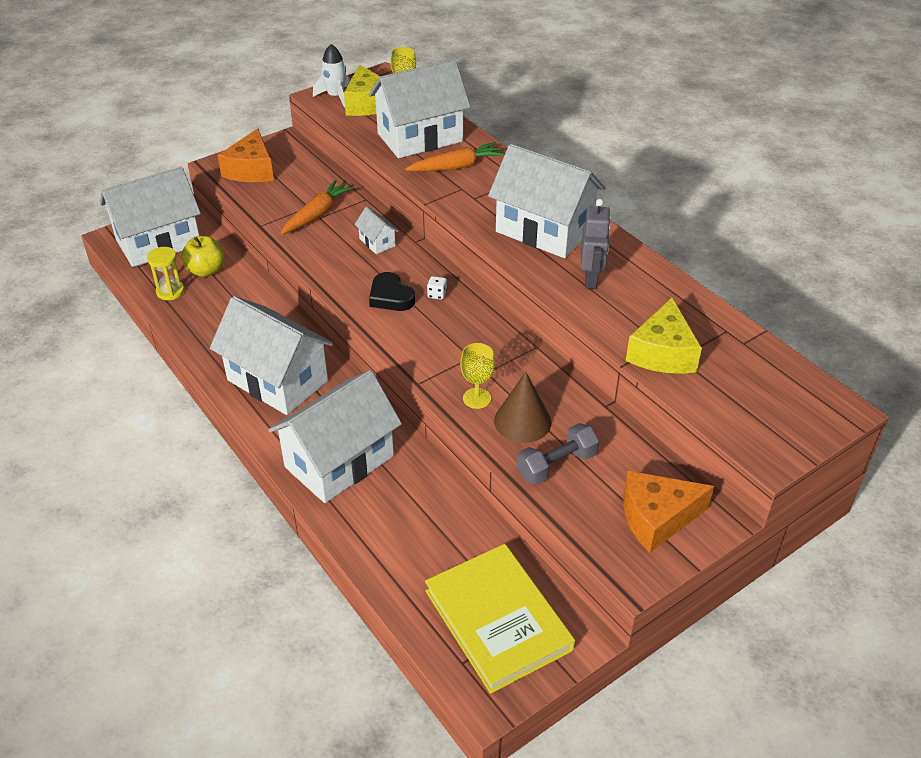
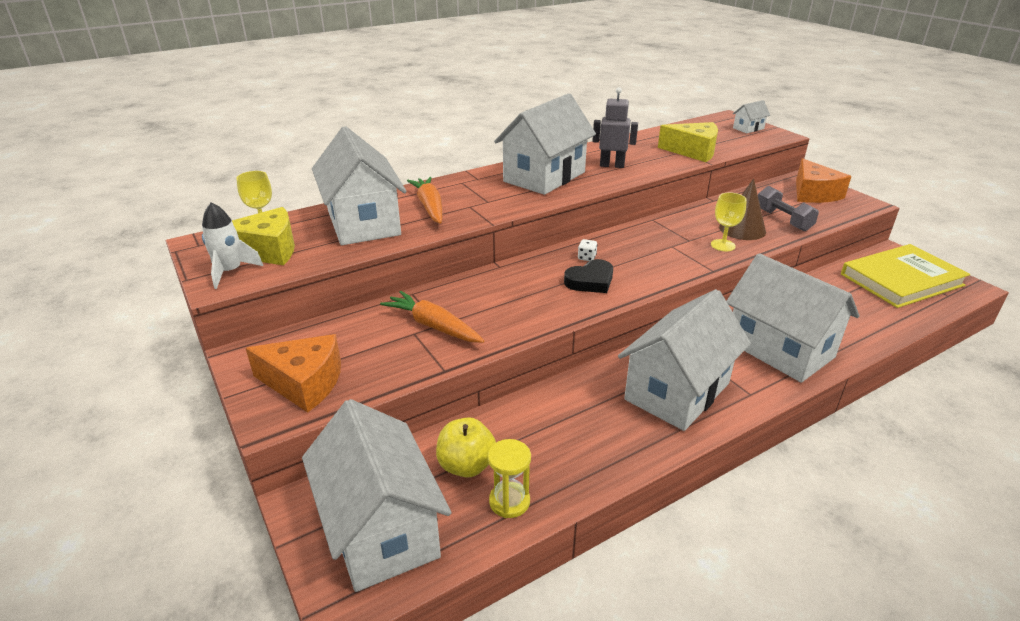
camera: 85 degrees left, 10 degrees down
(377, 242) = (498, 287): white house -> white house (748, 128)

